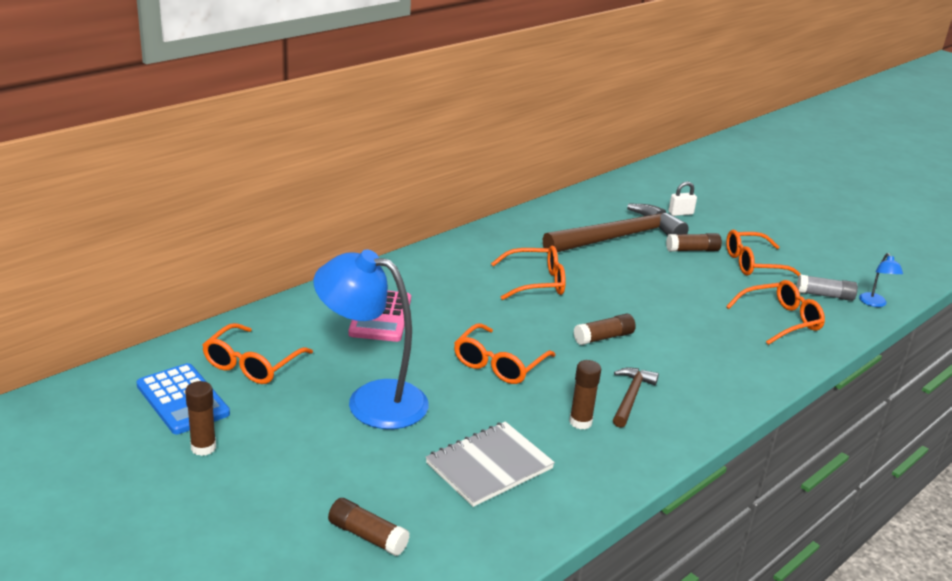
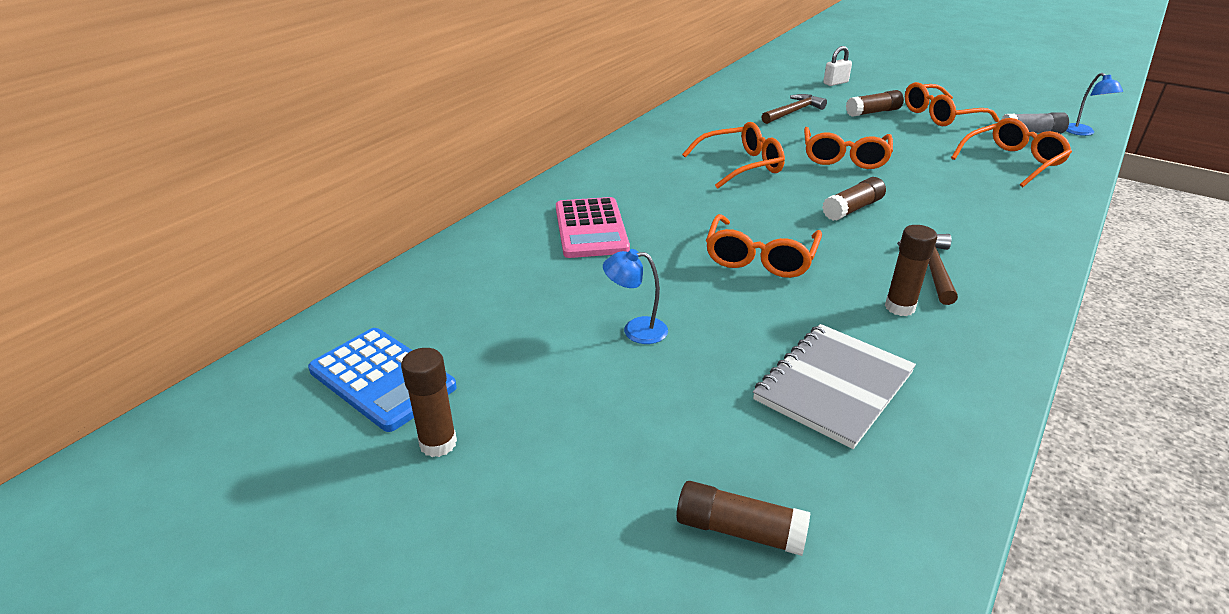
camera: 10 degrees left, 5 degrees up
(252, 364) = (459, 314): orange glasses -> orange glasses (844, 158)
(372, 400) = (635, 330): blue lamp -> blue lamp, size x0.42
(618, 237) = (793, 112): brown hammer -> brown hammer, size x0.48

